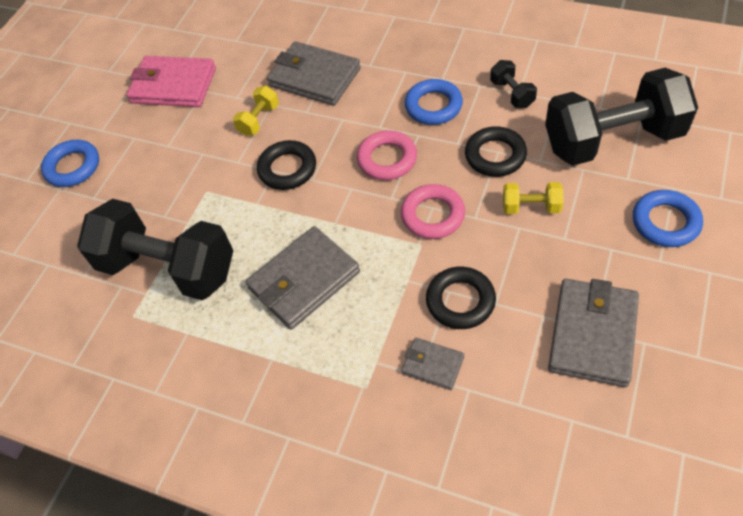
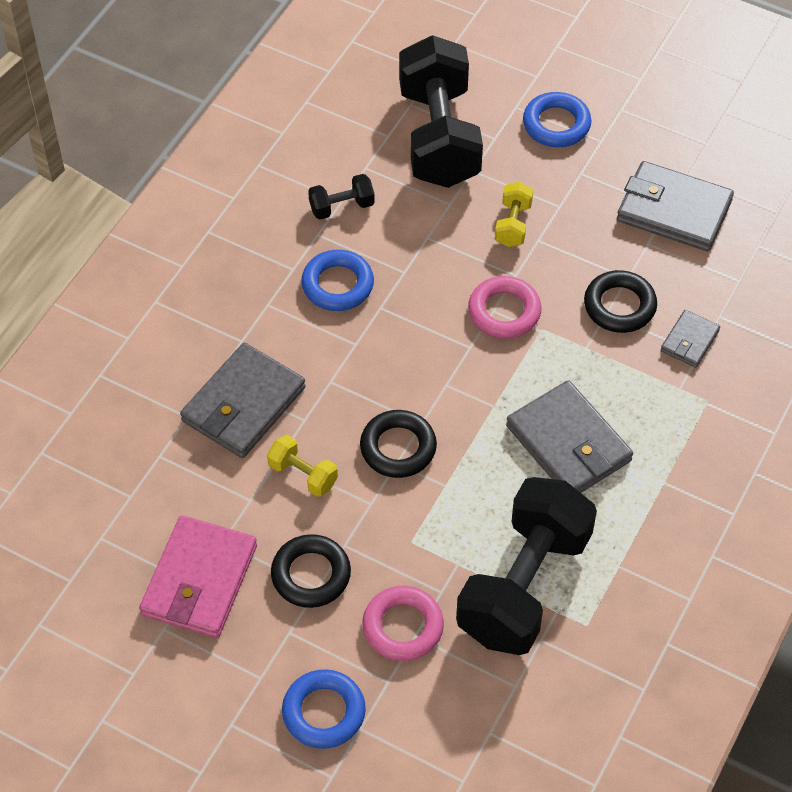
camera: 90 degrees left, 0 degrees up
(387, 159) = (410, 343): pink ring -> pink ring (403, 627)
(495, 155) = (433, 241): black ring -> black ring (311, 575)

